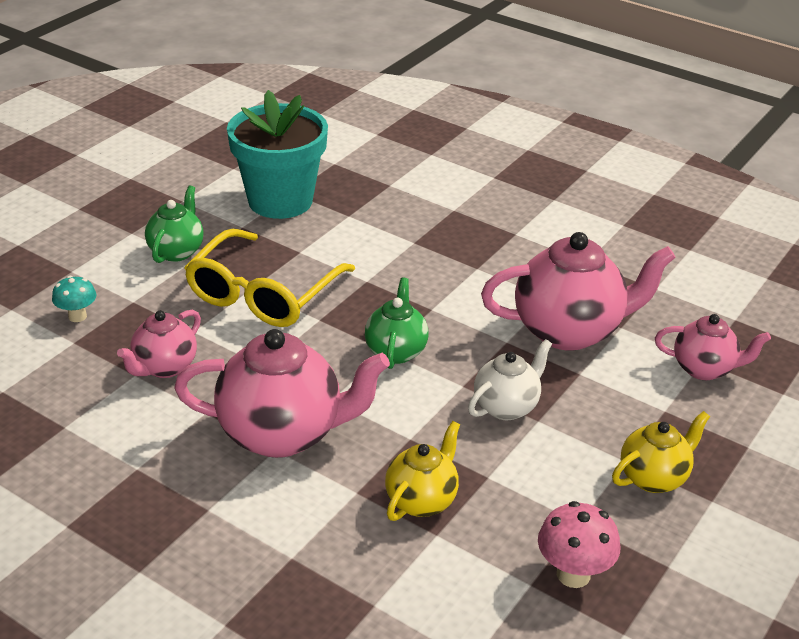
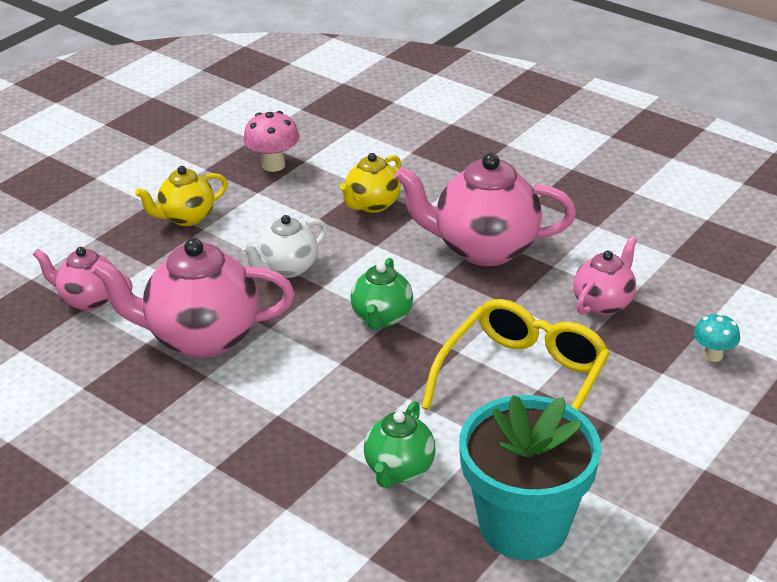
camera: 175 degrees left, 0 degrees up
(176, 251) = (637, 439): green teapot -> green teapot (399, 470)

